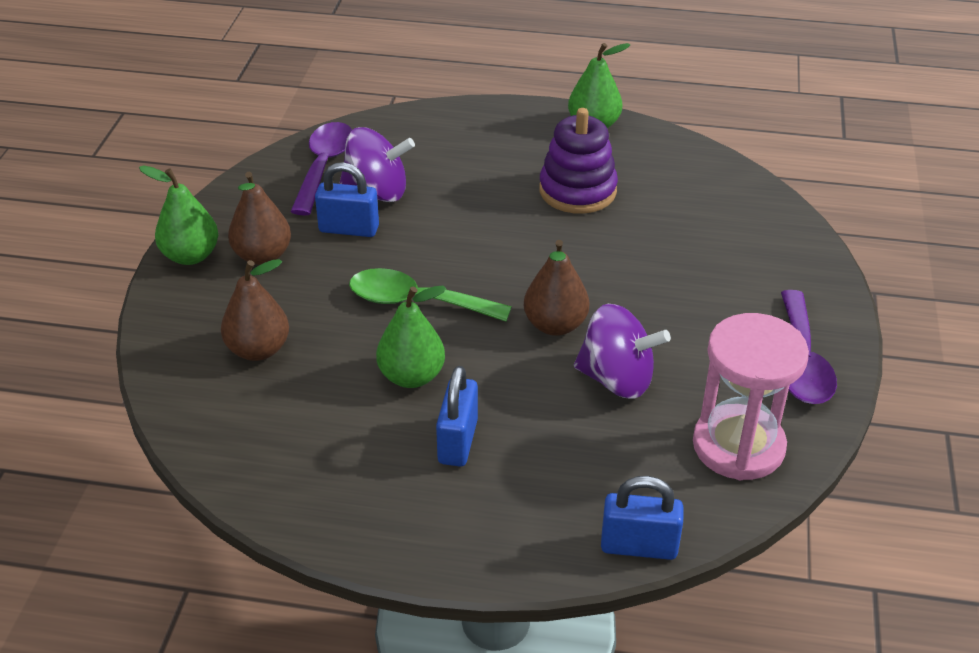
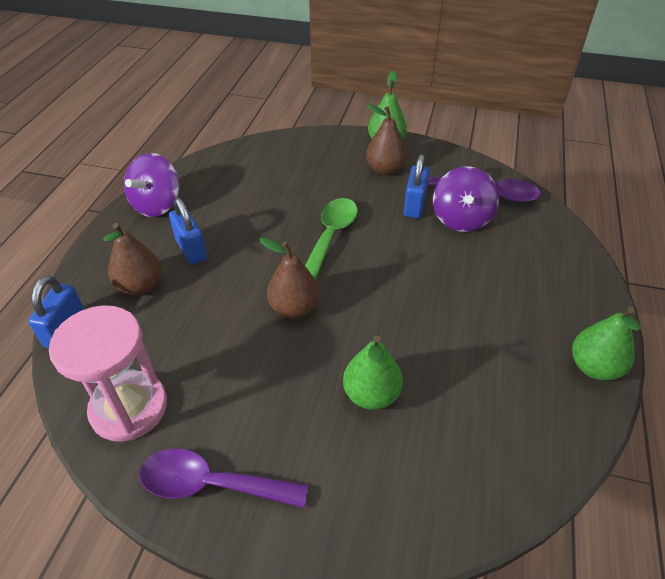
camera: 95 degrees right, 5 degrees up
(258, 350) = (295, 170): brown pear -> brown pear (140, 286)
(412, 376) = (256, 231): green pear -> green pear (371, 395)
(458, 441) = (191, 250): blue padlock -> blue padlock turned 45 degrees clockwise
(577, 191) = (476, 341): purple stacking toy -> none
(617, 379) = (225, 339): purple spinning top -> purple spinning top (157, 205)

